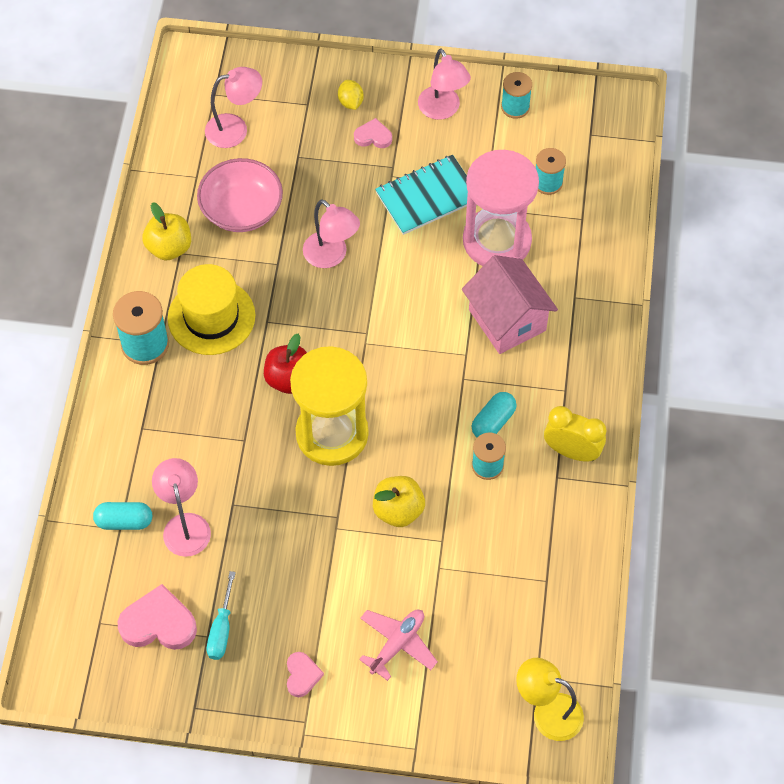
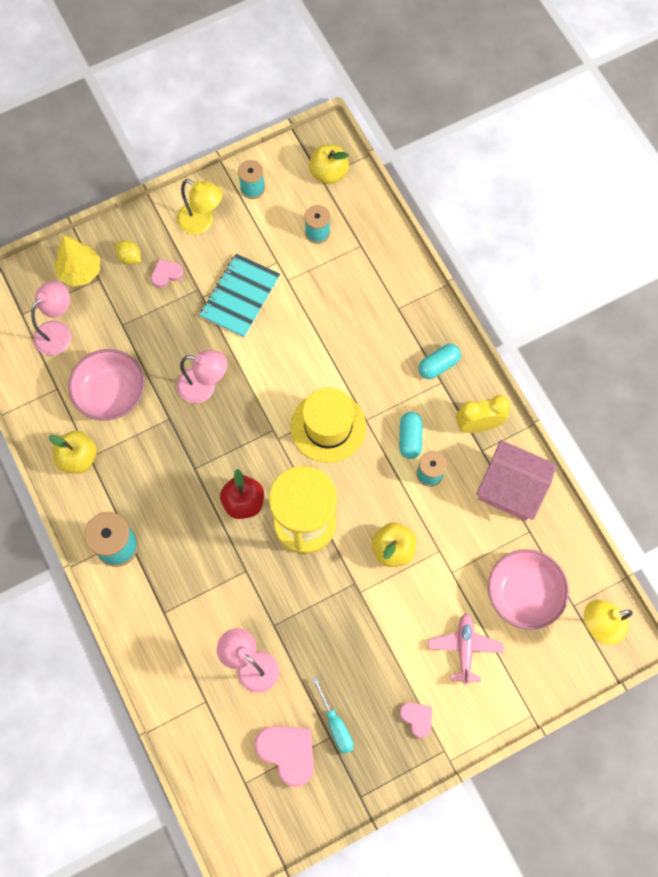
camera: 35 degrees left, 10 degrees up
(124, 521) = (204, 693): turquoise capsule -> turquoise capsule (438, 365)
(158, 623) = (287, 752): pink heart -> pink heart turned 75 degrees clockwise
(211, 317) = (151, 492): yellow hat -> yellow hat (328, 427)
(295, 88) = (80, 271): none -> yellow tree
(442, 110) = (202, 222): pink lamp -> yellow lamp
(495, 633) = (523, 593): none -> pink bowl
(497, 241) = (314, 300): pink hourglass -> none
(507, 320) = (364, 355): pink house -> pink house (510, 489)
(601, 135) = (329, 173): none -> yellow apple

